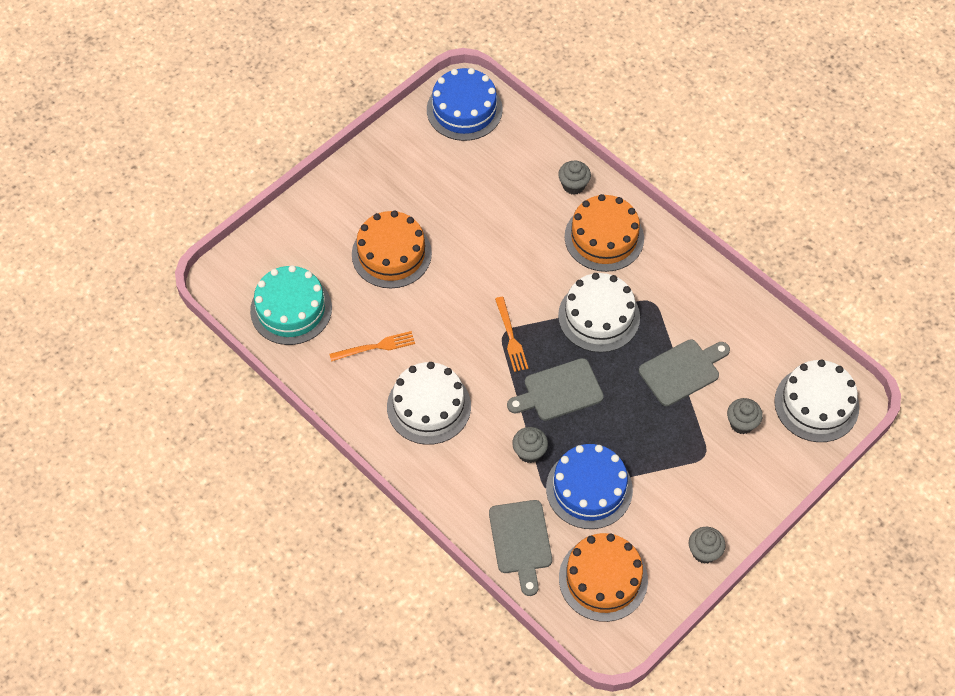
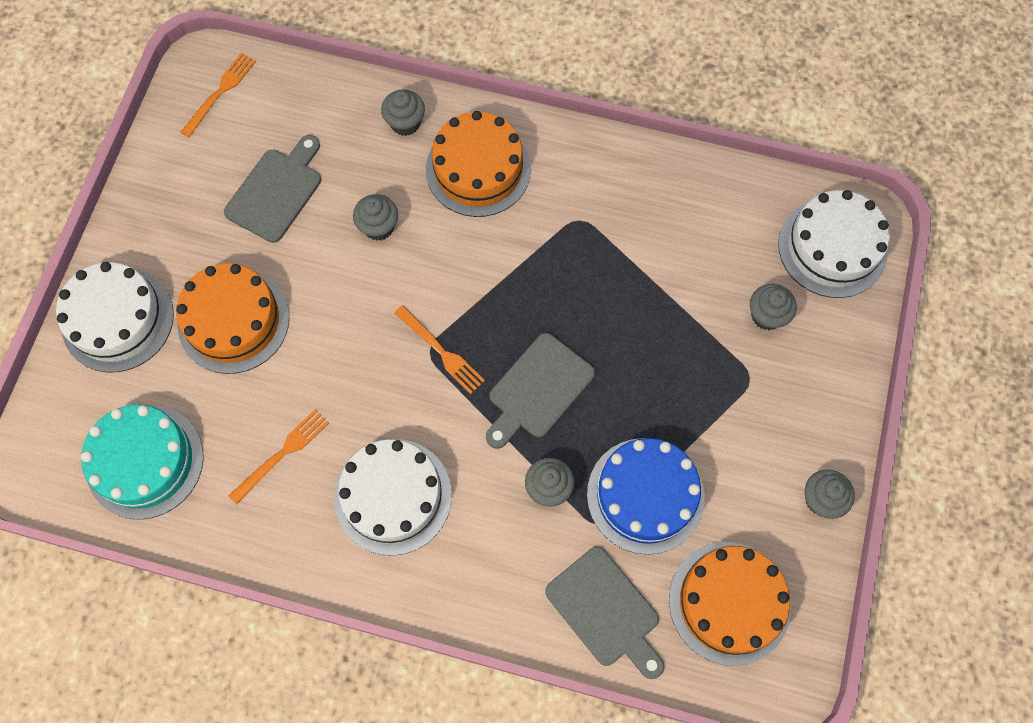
camera: 30 degrees left, 10 degrees up
(464, 109) = (220, 92): blue cake -> orange fork
(516, 242) = (378, 227): none -> grey cupcake
(599, 316) = (529, 270): white cake -> white cake (118, 320)
(682, 371) = (663, 287): grey cutting board -> grey cutting board (276, 191)

